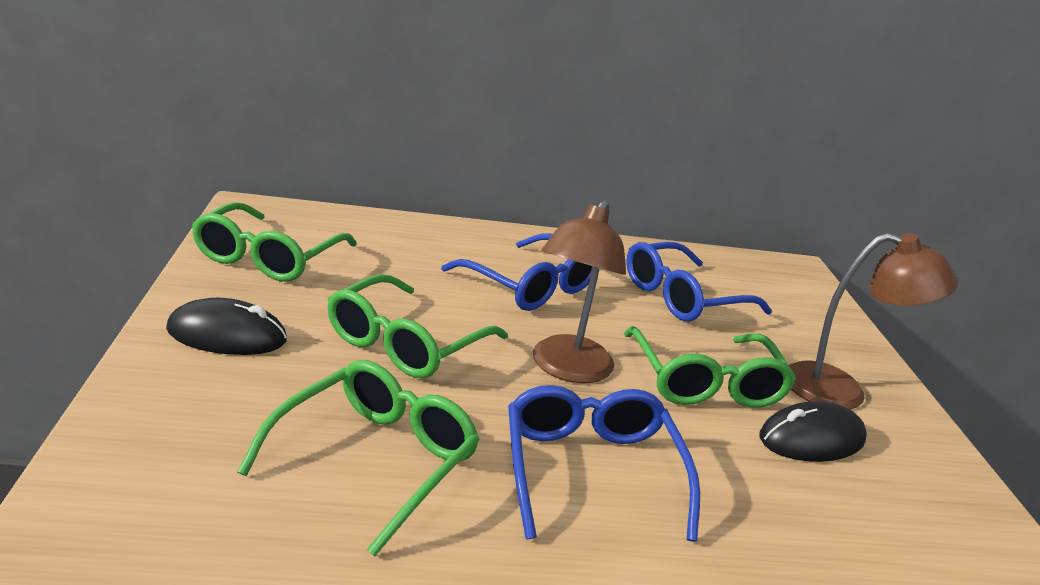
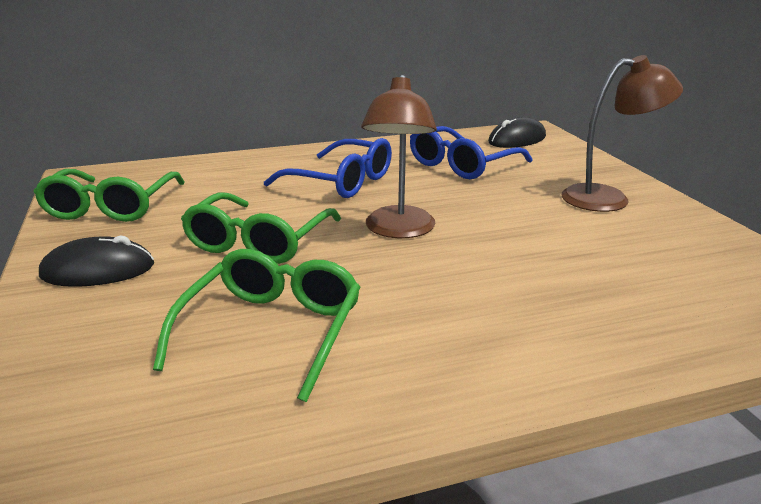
camera: 10 degrees left, 0 degrees up
(590, 469) = (452, 293): blue glasses -> none
(706, 383) = (509, 216): green glasses -> none
(811, 439) = (606, 234): black mouse -> black mouse (517, 139)

